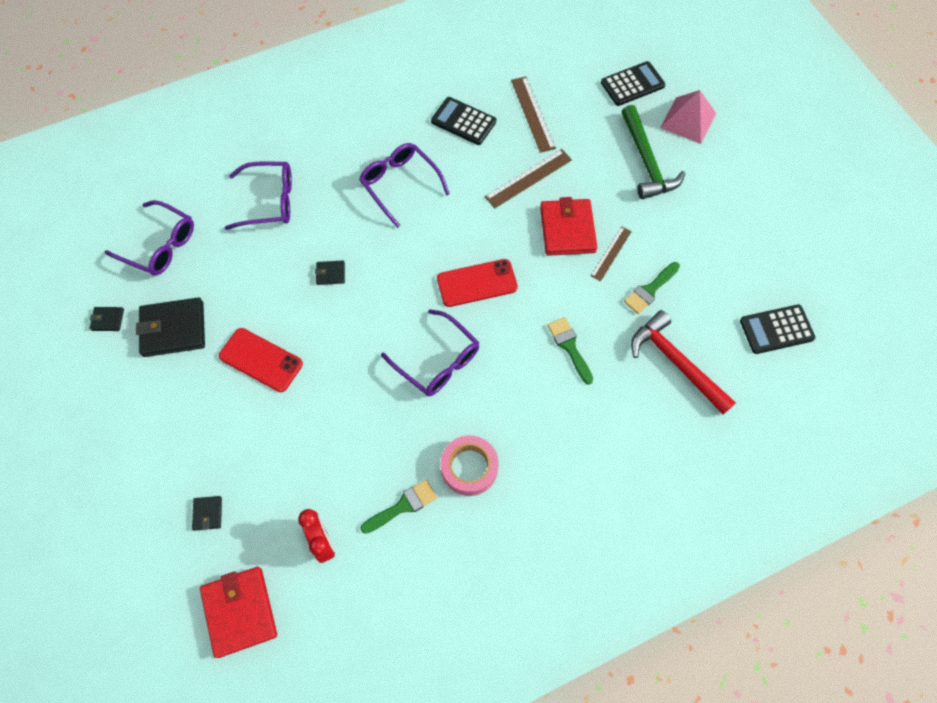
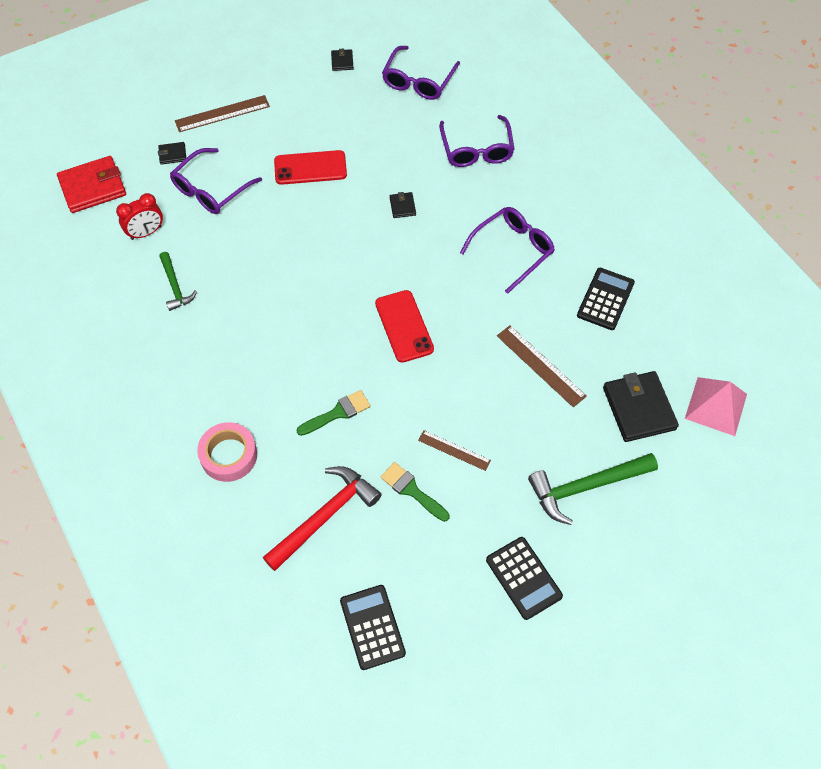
camera: 85 degrees right, 5 degrees down
(173, 329) = (336, 104): black wallet -> black wallet (638, 408)
(261, 360) = (310, 168): red phone -> red phone turned 60 degrees clockwise
(403, 506) = (175, 286): green brush -> green hammer
(437, 360) = (316, 299): purple glasses -> purple glasses (211, 189)
(469, 467) = (209, 334): pink tape -> pink tape (229, 455)
(533, 114) = (631, 365): brown ruler -> brown ruler (222, 114)
(567, 229) = (479, 406): red wallet -> none
(632, 84) = (700, 471): black calculator -> black calculator (523, 578)
(688, 120) = (658, 536): pink pyramid -> pink pyramid (716, 406)

